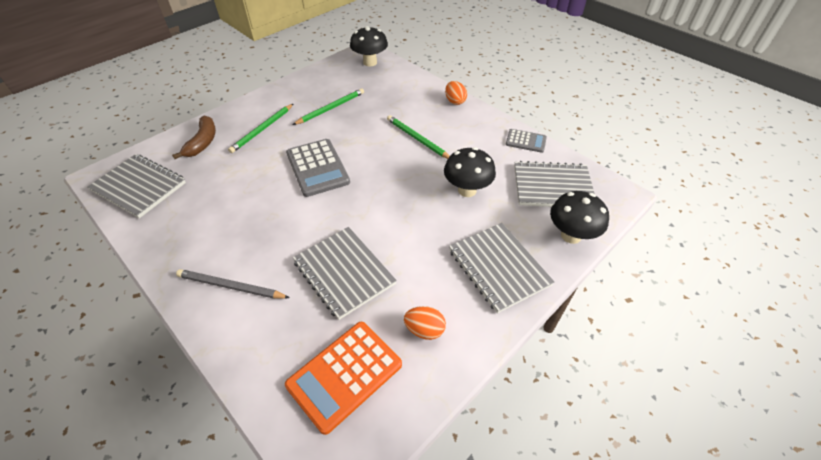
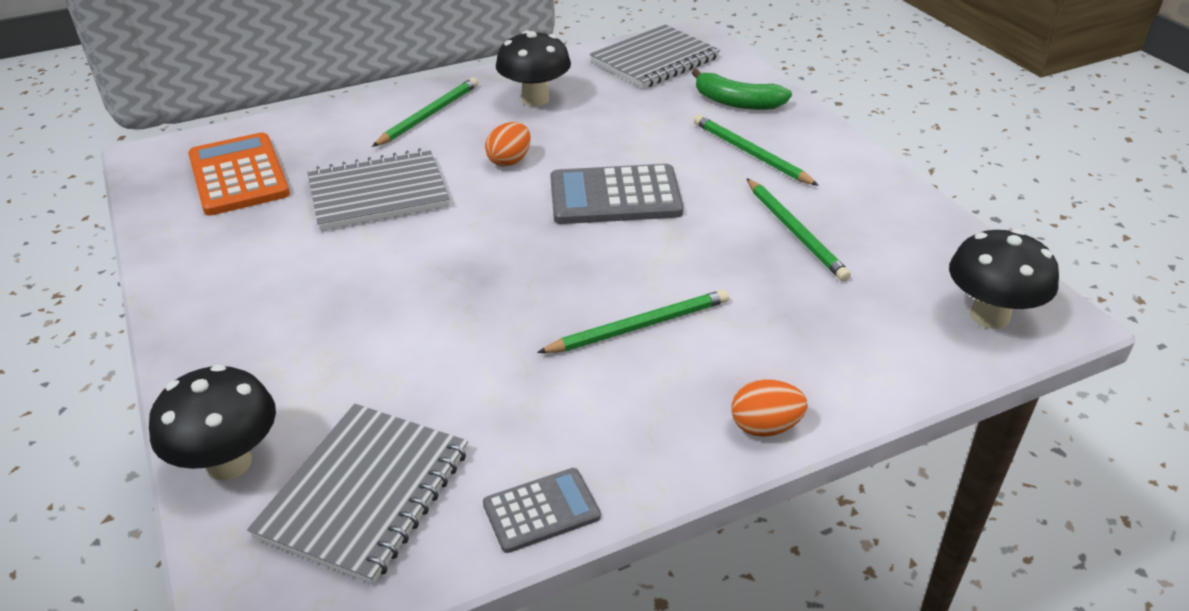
camera: 110 degrees right, 10 degrees down
(203, 142) = (737, 102): brown banana -> green banana
(231, 286) = (428, 115): grey pencil -> green pencil
(424, 330) = (231, 241): orange egg -> orange egg (510, 161)
(467, 190) = (447, 355): black mushroom -> black mushroom (535, 99)
(498, 268) = (254, 339): grey notebook -> none
(526, 141) = (541, 510): grey calculator -> grey calculator turned 150 degrees counterclockwise

